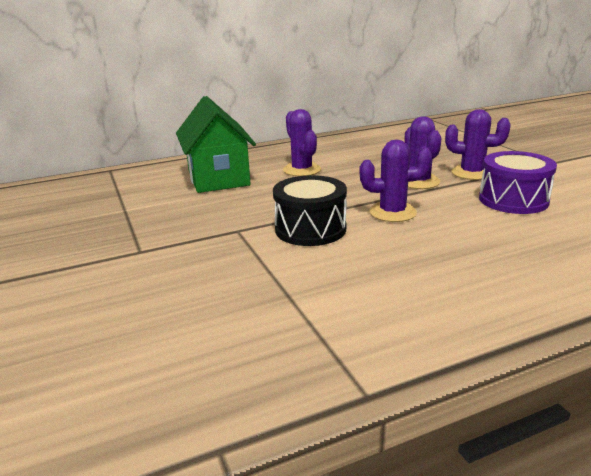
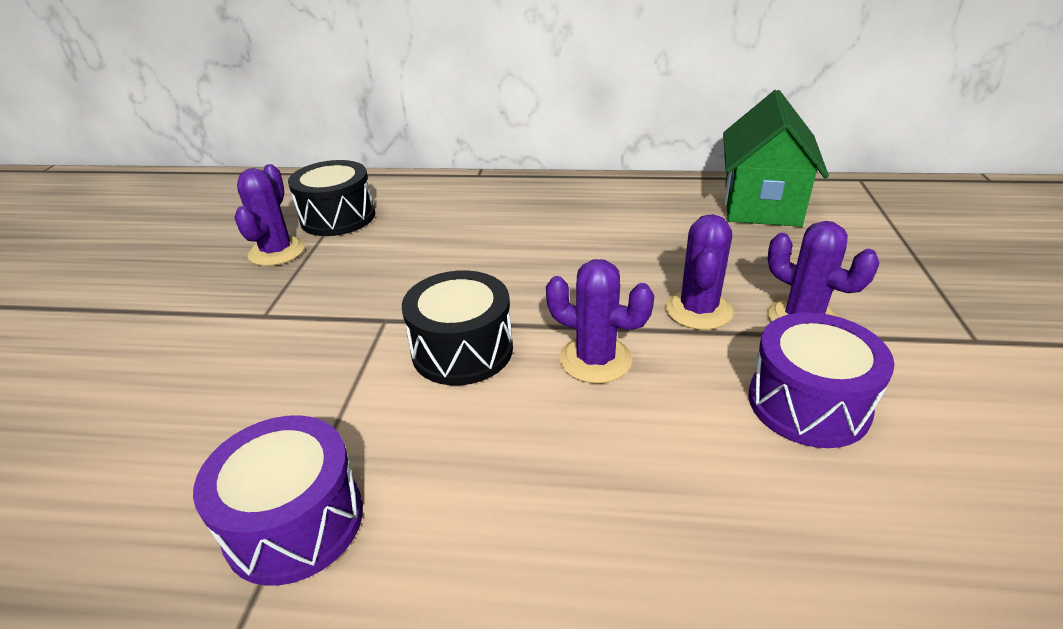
camera: 30 degrees right, 10 degrees up
(121, 194) = (338, 217): none -> black drum
(218, 178) = (457, 221): green house -> green house (761, 204)
(302, 170) = (566, 236): purple cactus -> purple cactus (277, 252)
(316, 323) = (295, 522): none -> purple drum

